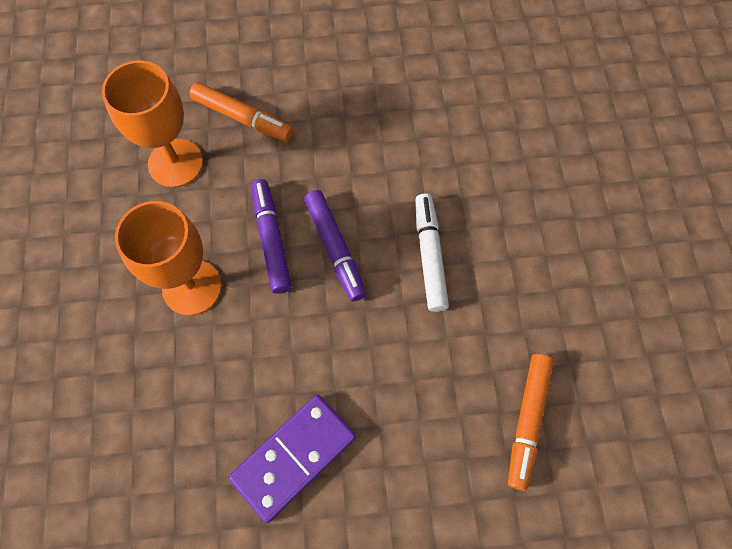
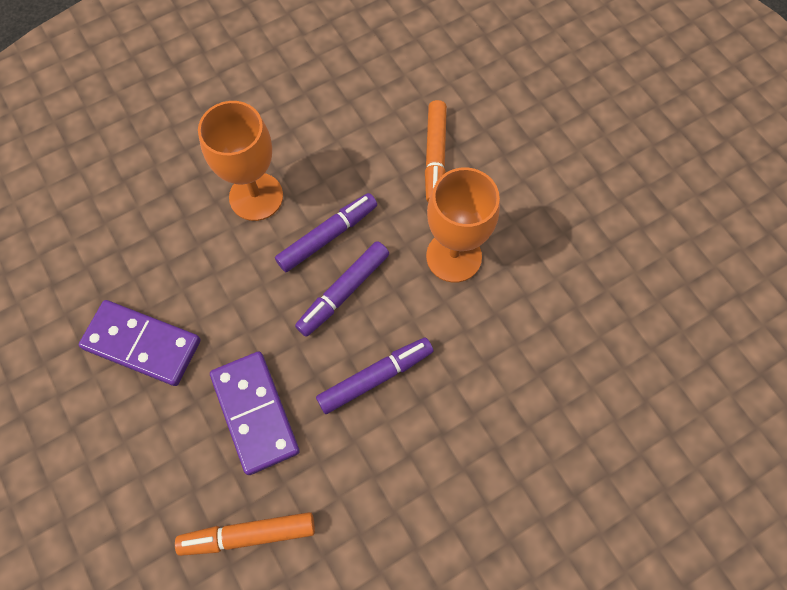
camera: 65 degrees right, 0 degrees up
(175, 163) = (363, 128): orange goblet -> orange goblet (453, 256)
(416, 372) = (255, 413): none -> purple domino
(429, 255) = (375, 377): white marker -> purple marker

